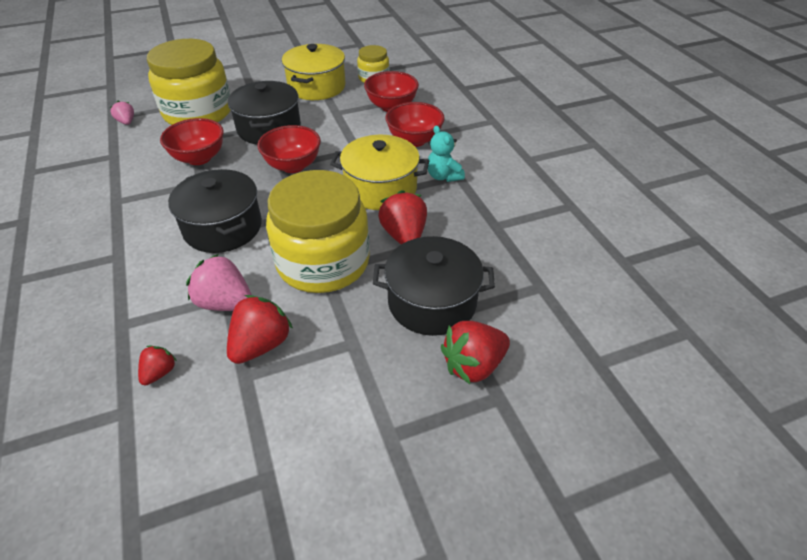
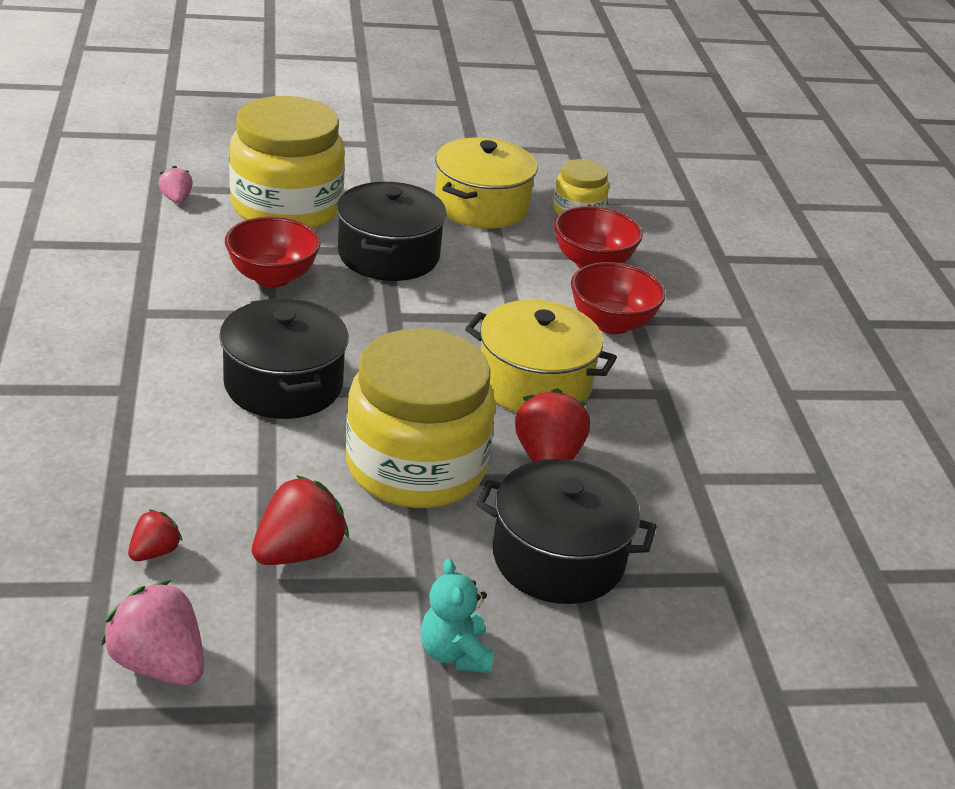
camera: 10 degrees right, 10 degrees down
(225, 303) = (262, 487): pink strawberry -> pink strawberry (159, 664)
(293, 166) = (410, 320): red bowl -> none
(443, 176) = (638, 388): turquoise teddy bear -> turquoise teddy bear (454, 653)
(473, 365) = (589, 653): red strawberry -> none

